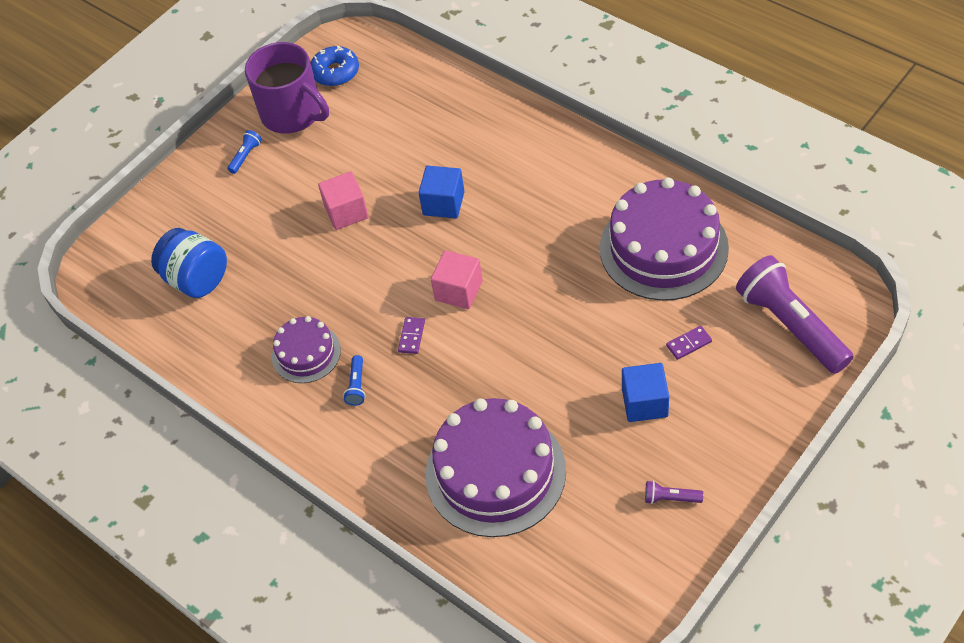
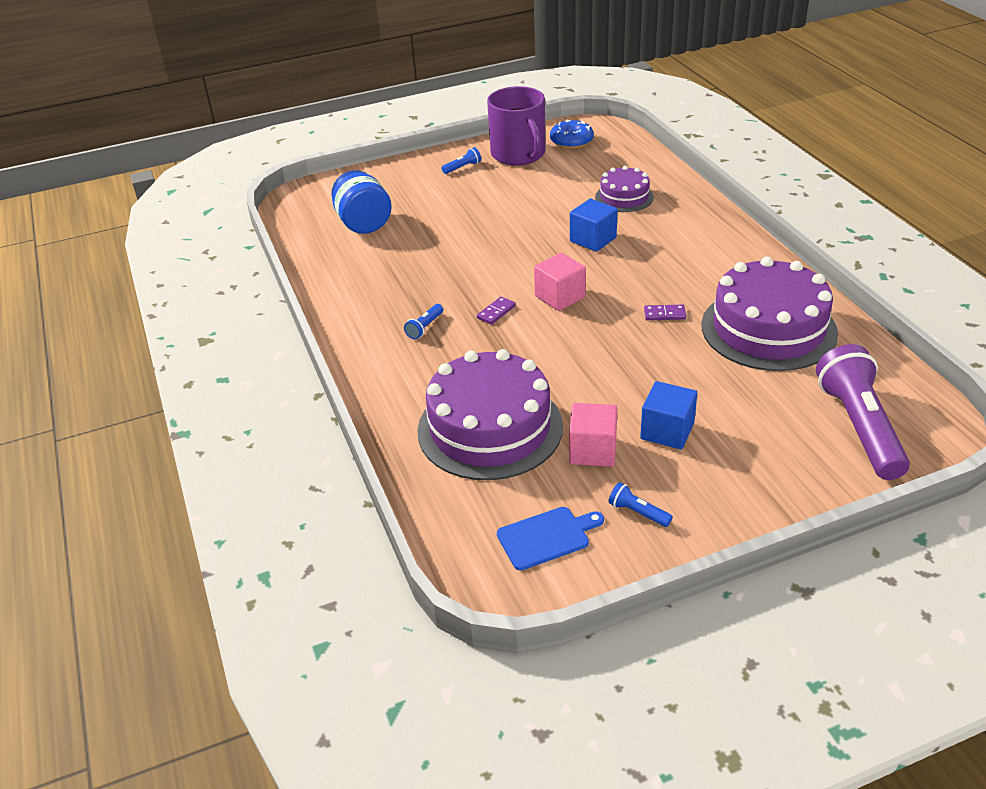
camera: 25 degrees right, 15 degrees down
(306, 353) = (403, 293): purple cake -> purple cake (624, 197)
(346, 212) = (510, 221): pink cube -> pink cube (593, 450)
(614, 559) = (547, 537): none -> blue cutting board
(670, 498) = (638, 513): purple flashlight -> blue flashlight
(689, 344) = (743, 404): purple domino -> purple domino (664, 314)

